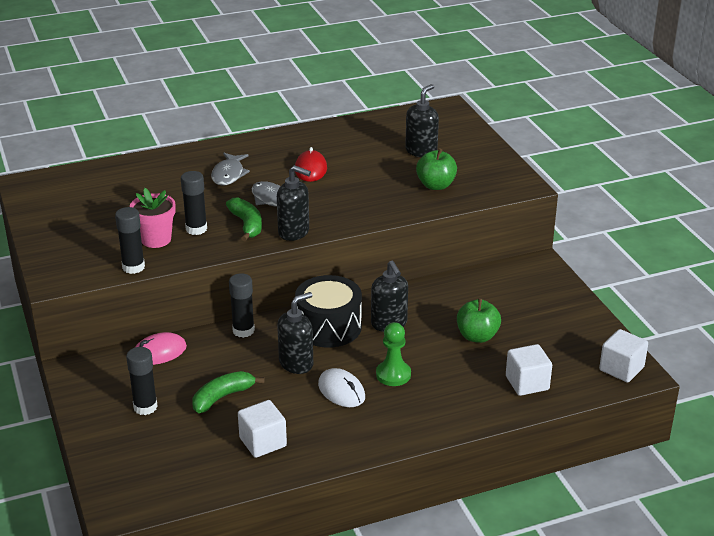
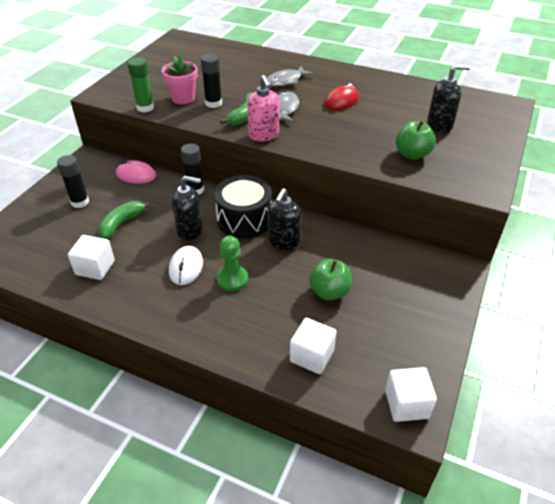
camera: 45 degrees right, 10 degrees up
(133, 267) = (145, 108): black glue stick -> green glue stick
(222, 397) = (121, 223): green banana -> green banana turned 60 degrees counterclockwise
(294, 232) = (264, 135): black soap dispenser -> pink soap dispenser

